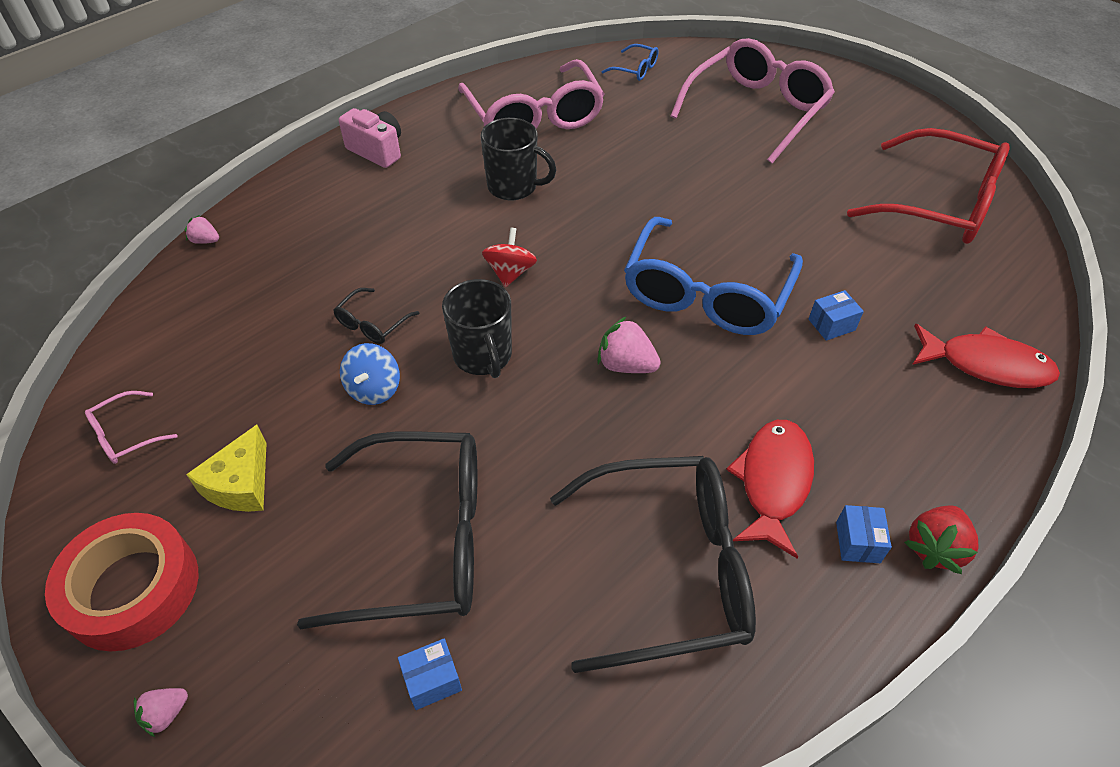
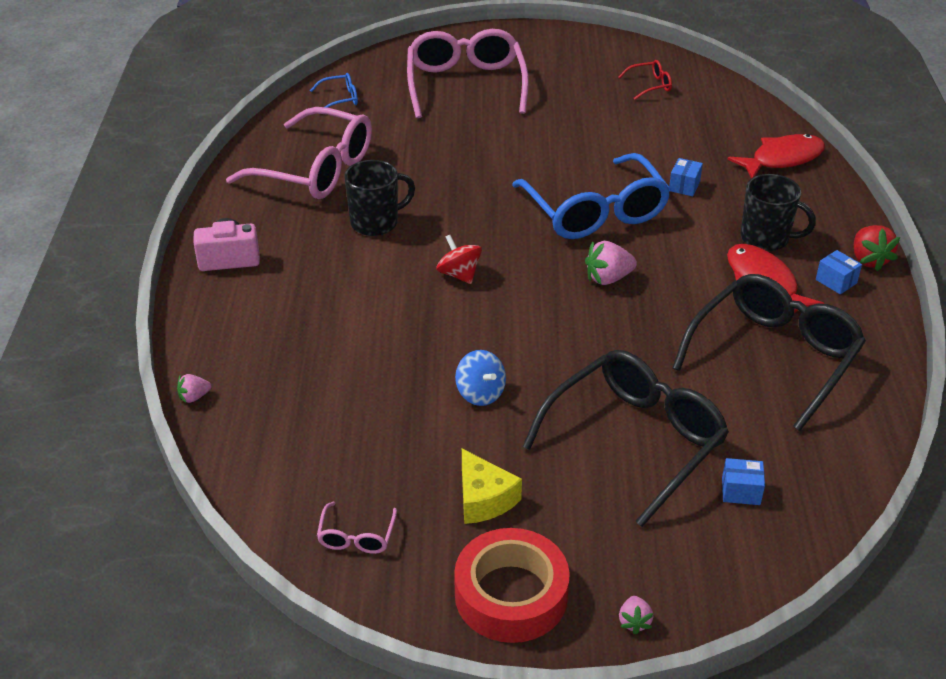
camera: 45 degrees left, 10 degrees down
(372, 324) = (417, 361): black glasses -> none
(432, 680) = (741, 491): blue box -> blue box turned 75 degrees clockwise
(483, 356) = (518, 330): black mug -> black mug (766, 238)
(939, 204) = (650, 85): red glasses -> red glasses, size x0.42

